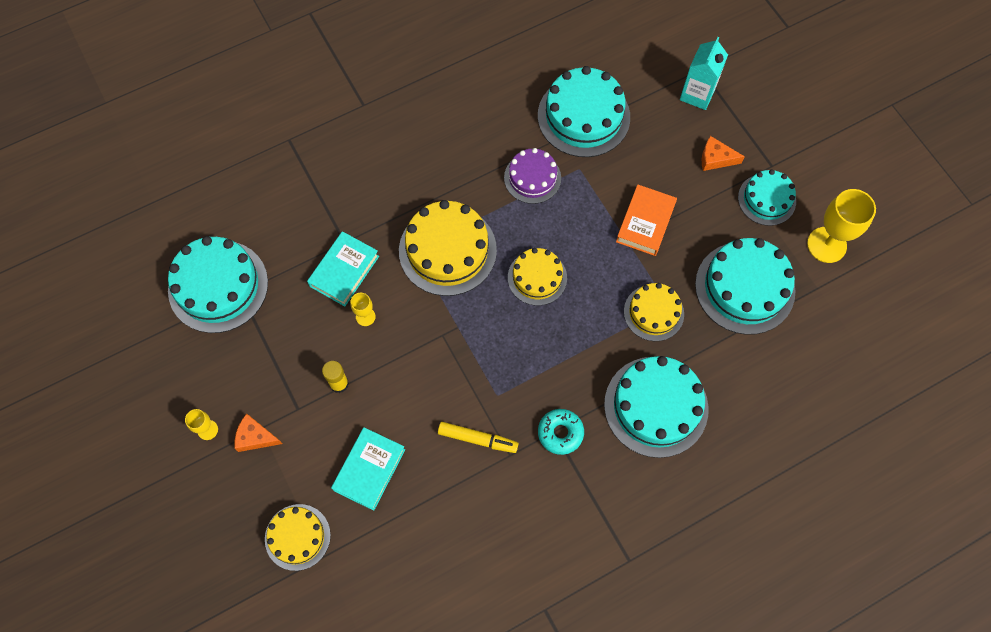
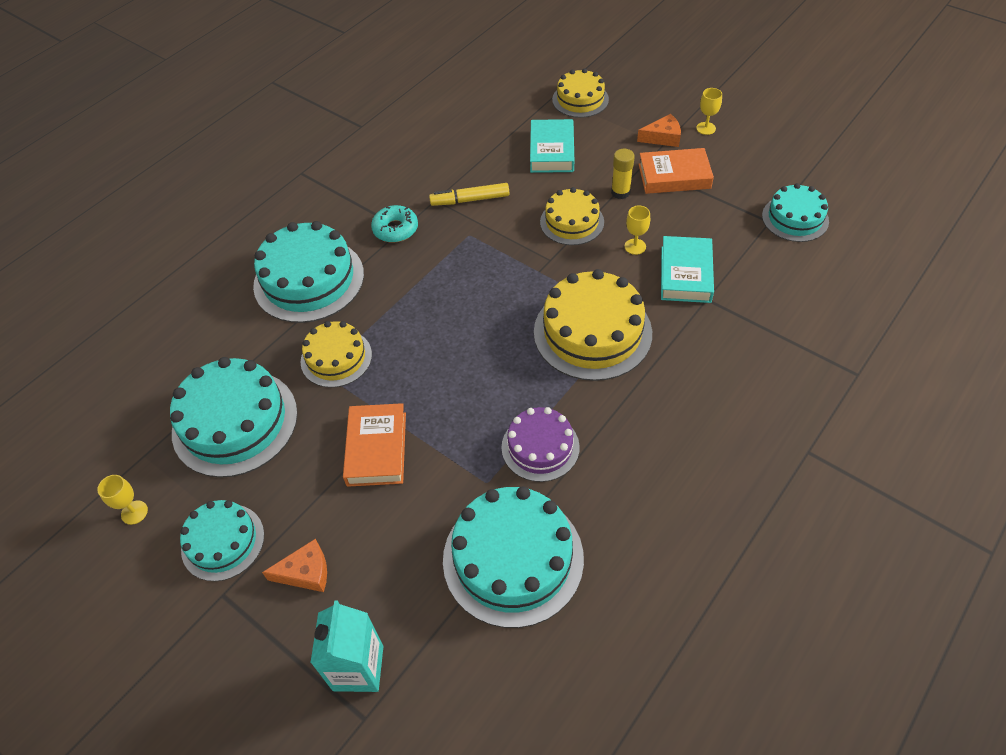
camera: 160 degrees right, 15 degrees down
(218, 286) = (795, 218): turquoise cake -> turquoise cake, size x0.60
(280, 381) = (674, 176): none -> orange book
(537, 277) = (480, 343): yellow cake -> yellow cake (572, 222)
(826, 245) = (134, 512): yellow goblet -> yellow goblet, size x0.49

